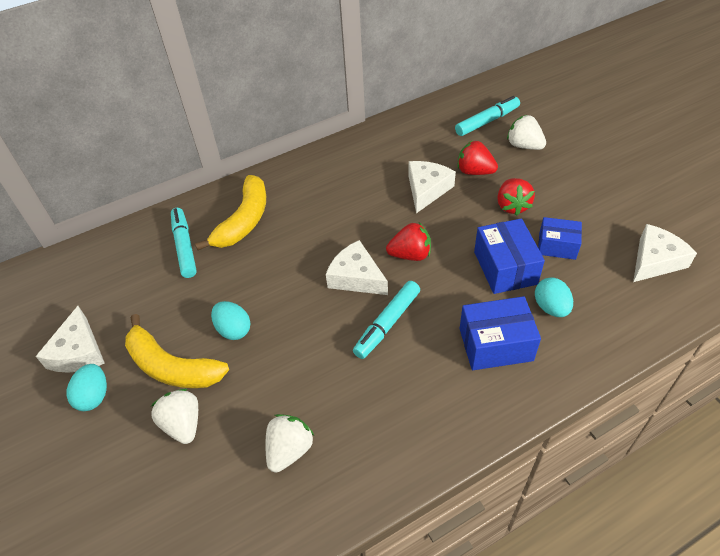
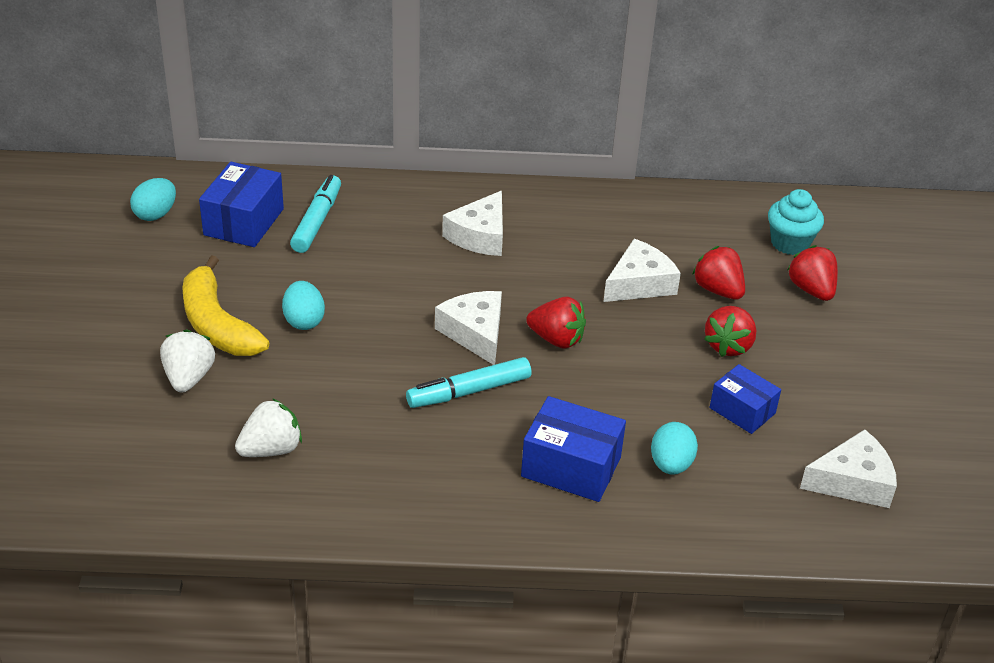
camera: 25 degrees right, 10 degrees down
(78, 352) = (140, 269): white cheese -> white cheese (480, 236)
(94, 396) = (126, 314): turquoise egg -> turquoise egg (155, 214)
(244, 221) = (400, 223): yellow banana -> none
(487, 121) = (790, 243): turquoise marker -> turquoise cupcake
(505, 268) = (656, 402): blue box -> blue box (244, 222)
(524, 146) = (811, 290): white strawberry -> red strawberry

